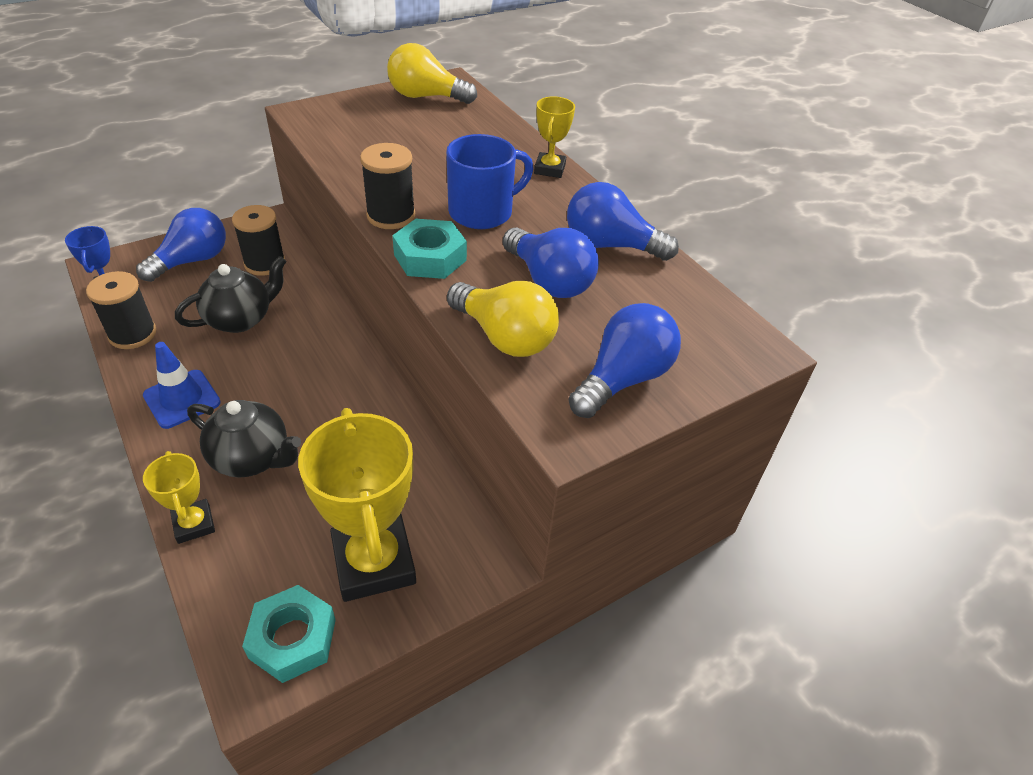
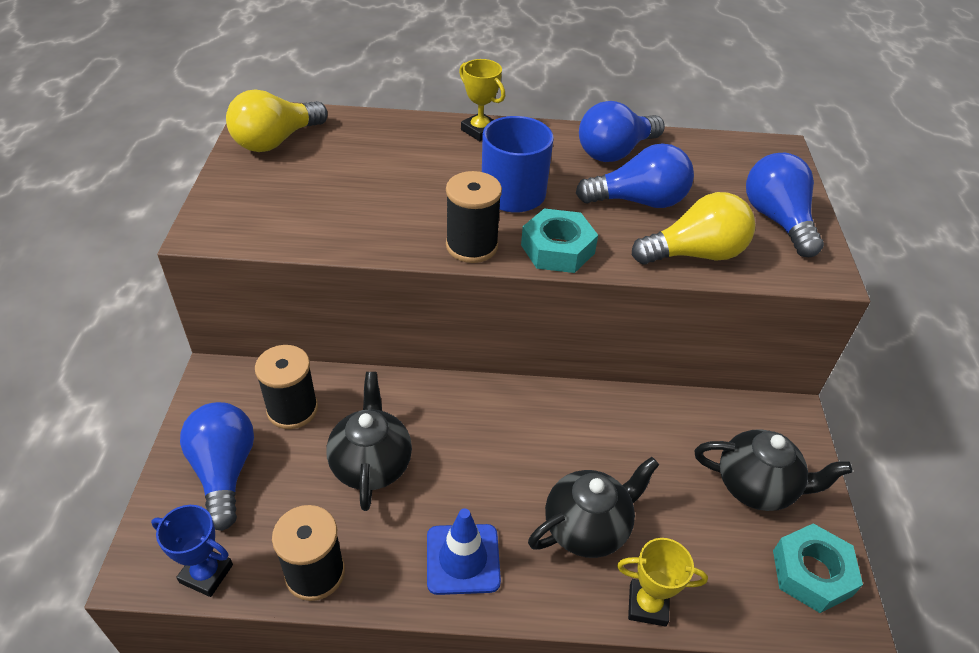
camera: 55 degrees left, 0 degrees up
(373, 562) = (757, 486): yellow trophy -> black teapot

